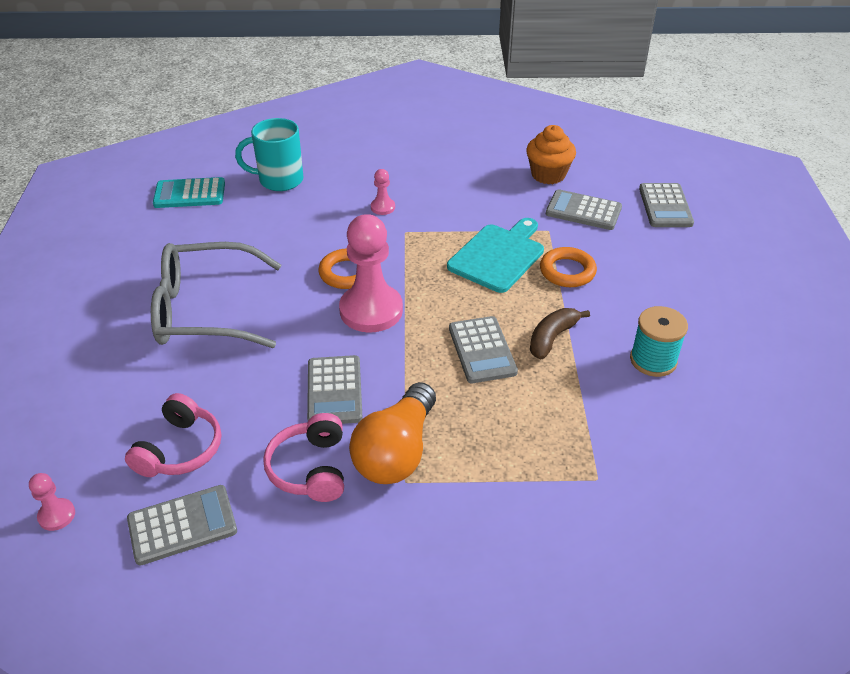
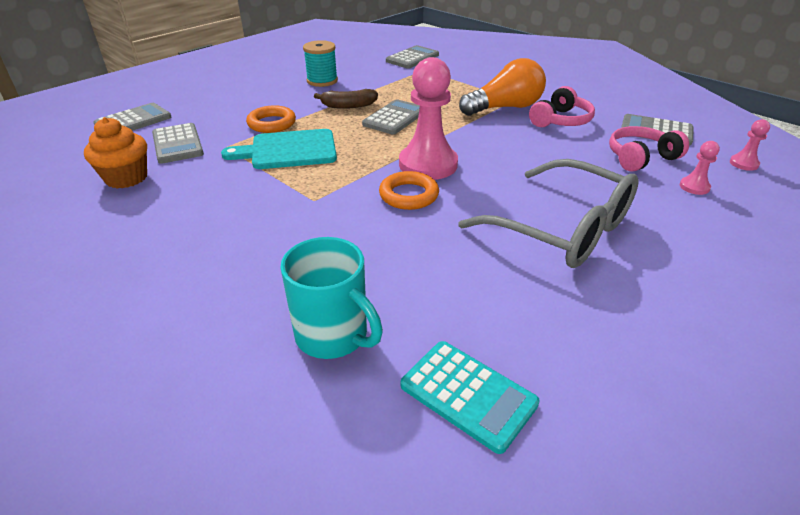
camera: 135 degrees left, 5 degrees down
(334, 391) = (509, 140): grey calculator -> grey calculator (412, 58)
(382, 207) = (292, 230): pink pawn -> pink pawn (694, 187)

